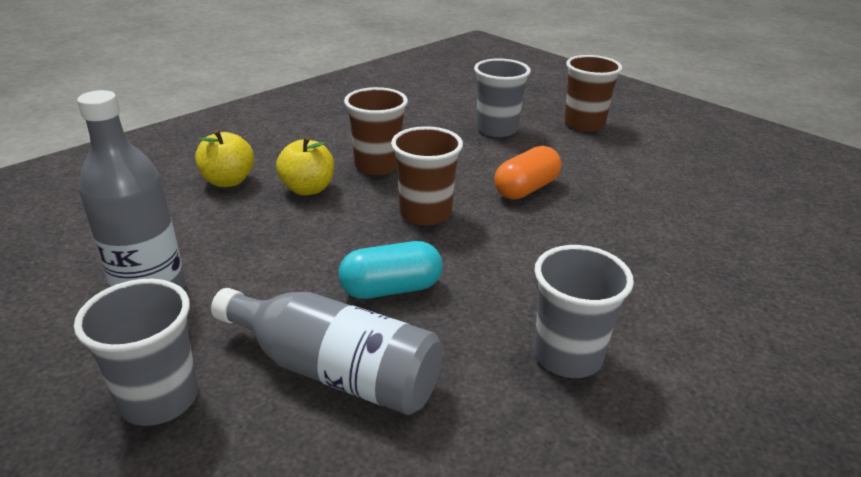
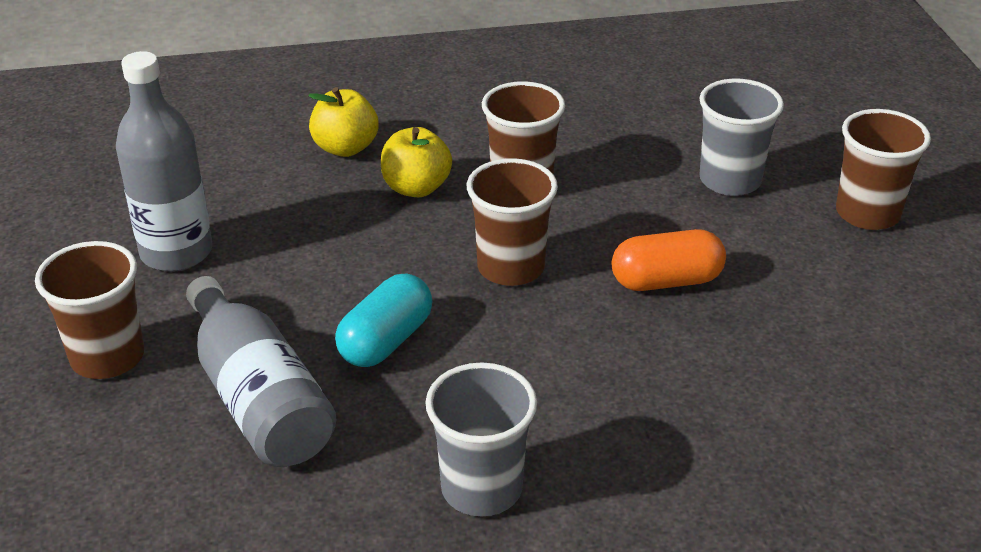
camera: 35 degrees right, 5 degrees up
(159, 399) = (107, 357): grey cup -> brown cup
(391, 289) = (386, 341): turquoise capsule -> turquoise capsule turned 75 degrees counterclockwise

